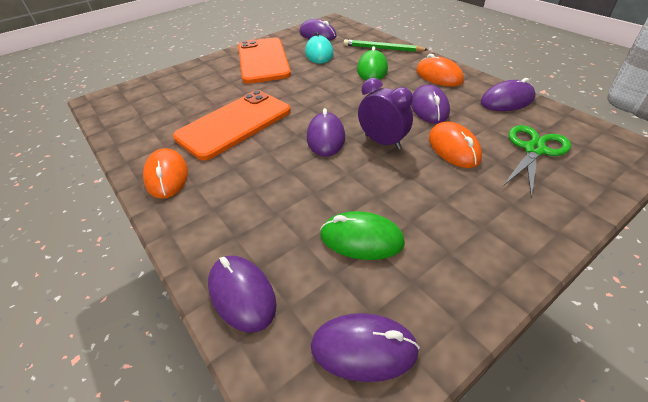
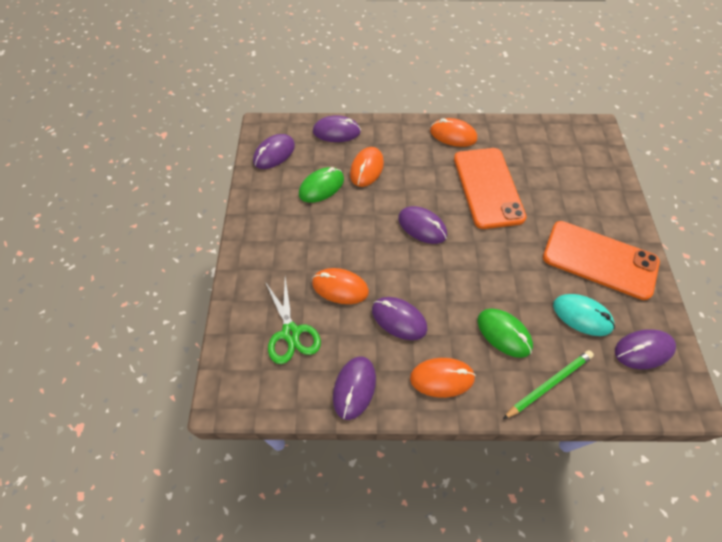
camera: 125 degrees right, 15 degrees up
(288, 216) = (366, 168): none -> orange mouse
(382, 142) = (386, 254): purple clock -> none

